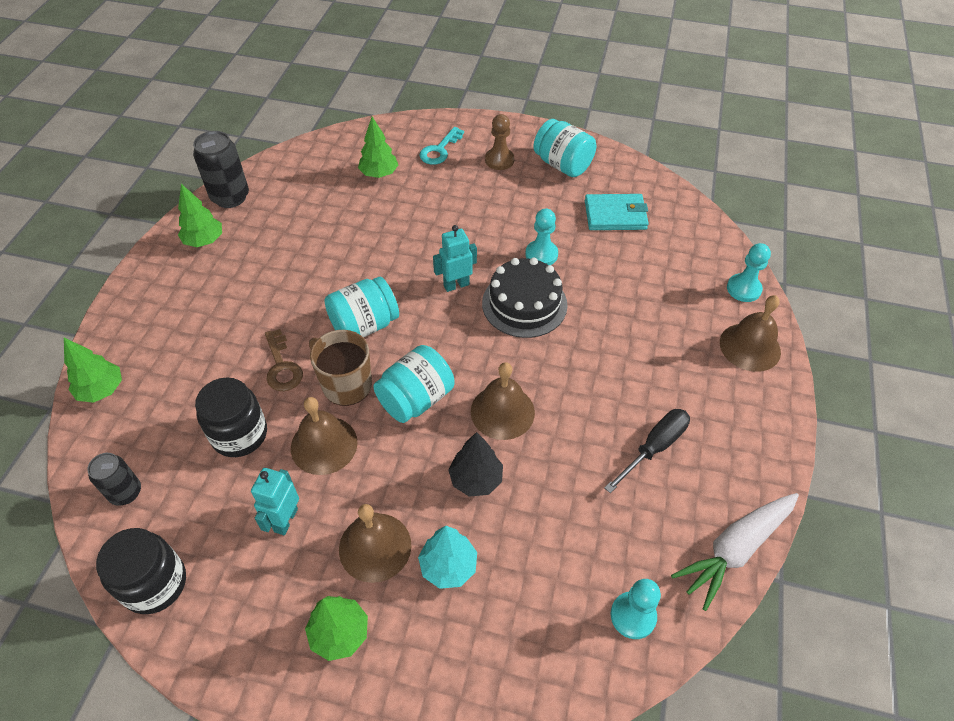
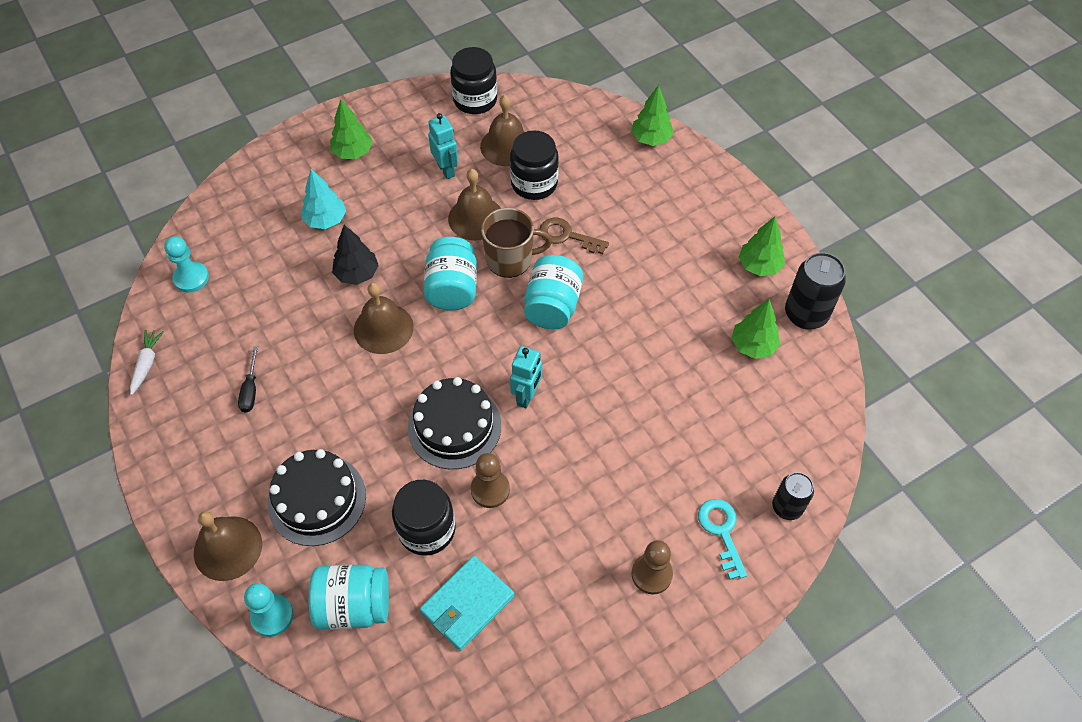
camera: 135 degrees right, 5 degrees up
(126, 492) = (551, 115): black can -> black can (787, 507)
(375, 547) = (379, 197): brown bell -> brown bell (506, 146)
(379, 174) = (732, 448): green tree -> green tree (753, 345)
(541, 254) = (490, 490): turquoise pawn -> brown pawn
(562, 165) = (585, 630): turquoise jar -> turquoise jar (354, 606)
(603, 263) = (427, 529): none -> black jar
(654, 447) = (250, 390): black screwdriver -> black screwdriver, size x0.65
(662, 330) = (317, 499): none -> black cake
(734, 550) = (147, 364): white carrot -> white carrot, size x0.54

